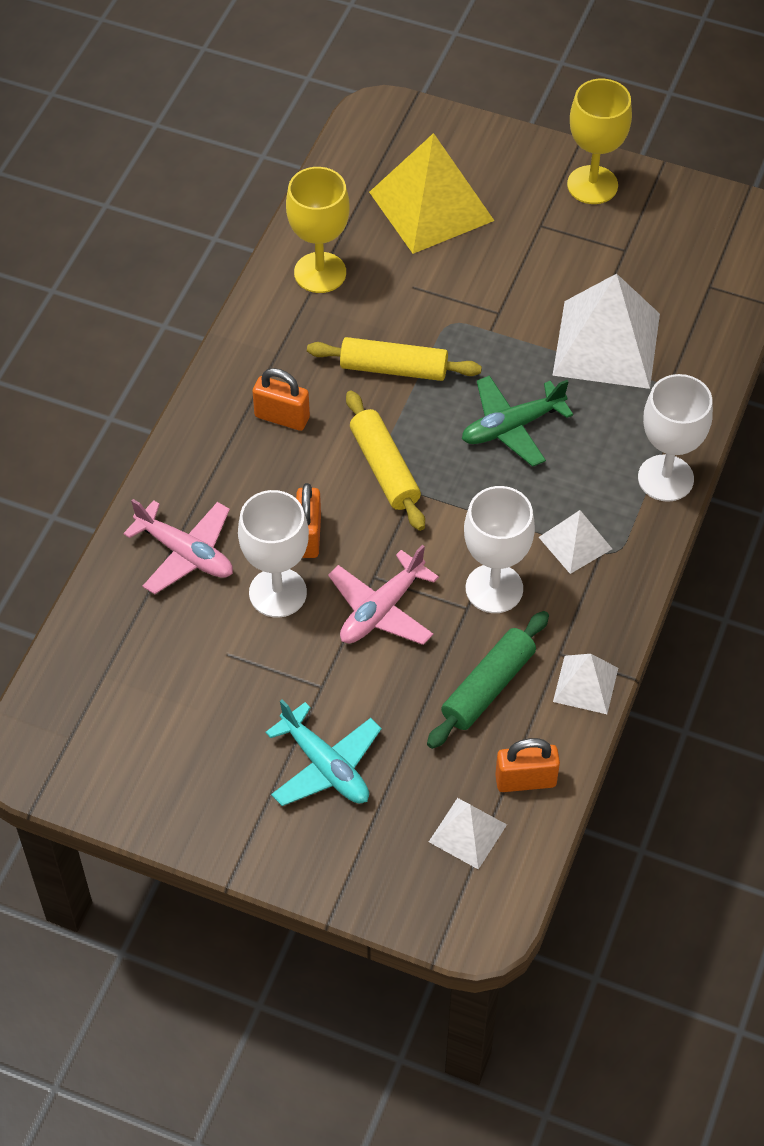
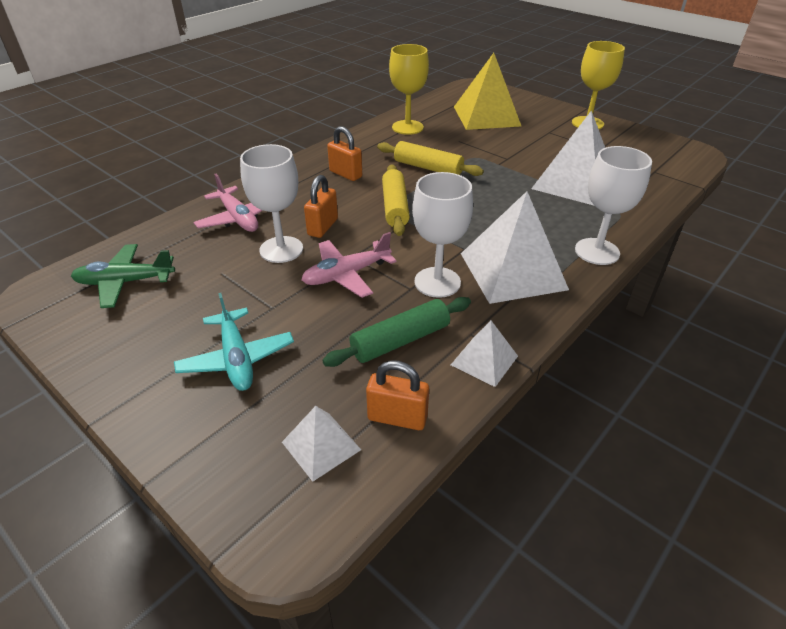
camera: 20 degrees right, 15 degrees down
(512, 427) = (492, 205): green plane -> green plane (125, 282)
(575, 543) = (512, 271): white pyramid -> white pyramid, size x1.95

